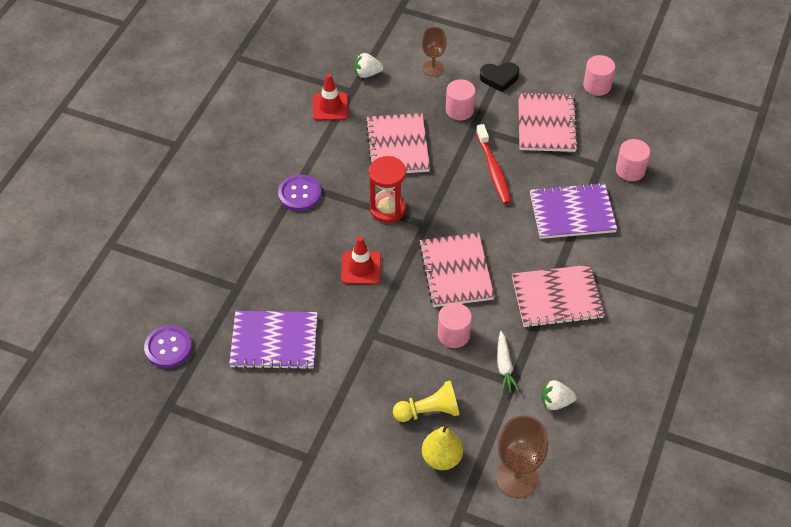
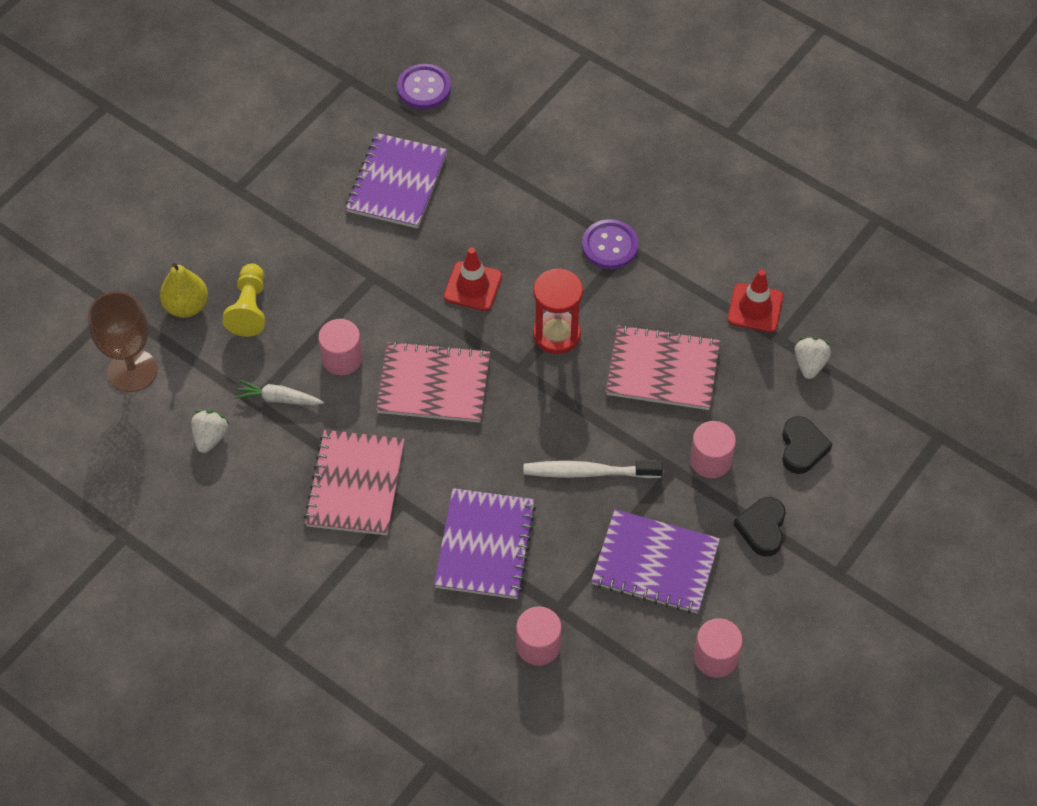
camera: 105 degrees right, 5 degrees up
(433, 68) = (802, 448): brown goblet -> black heart
(493, 170) = (588, 472): red toothbrush -> white toothbrush
(546, 124) = (655, 563): pink notebook -> purple notebook

